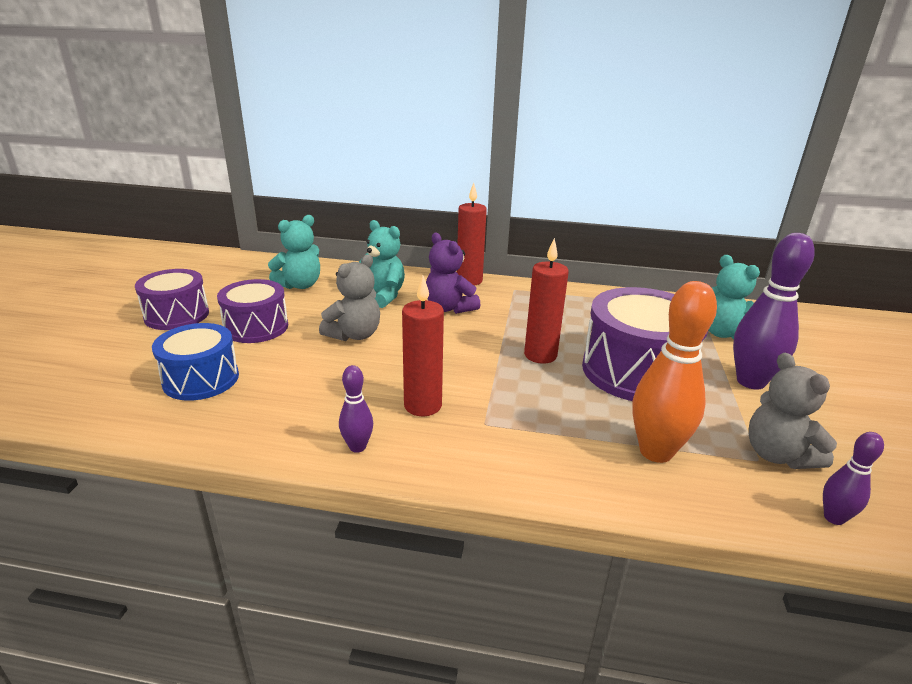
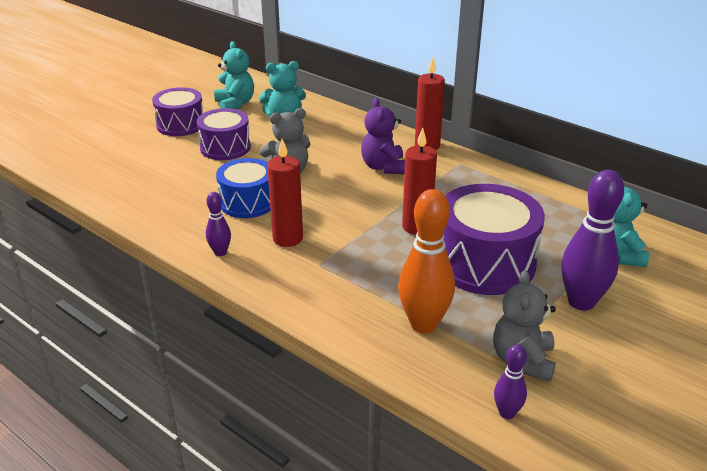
camera: 30 degrees right, 5 degrees up
(201, 379) = (162, 178): blue drum -> blue drum (247, 202)
(381, 296) = (339, 143): turquoise teddy bear -> turquoise teddy bear (235, 104)

